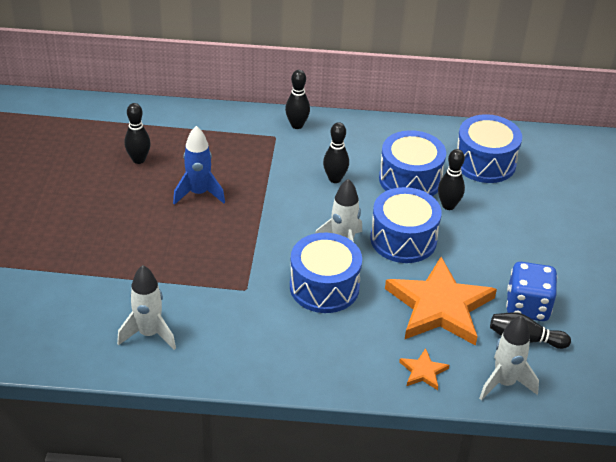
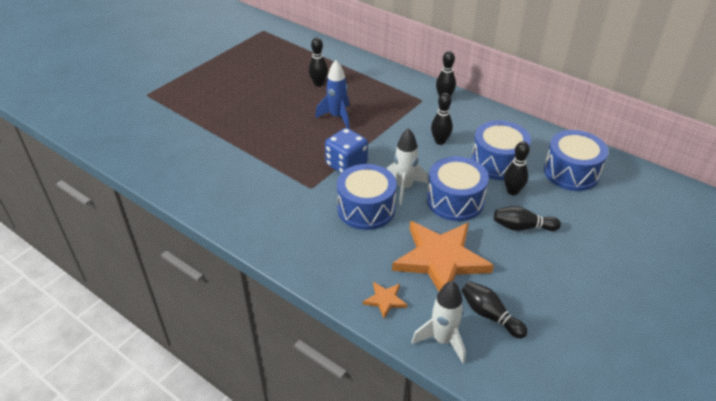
camera: 35 degrees right, 0 degrees up
(149, 334) = (224, 189): white rocket -> none
(485, 239) = (522, 227): none -> black bowling pin
(527, 306) = (514, 291): blue dice -> blue dice (346, 165)

